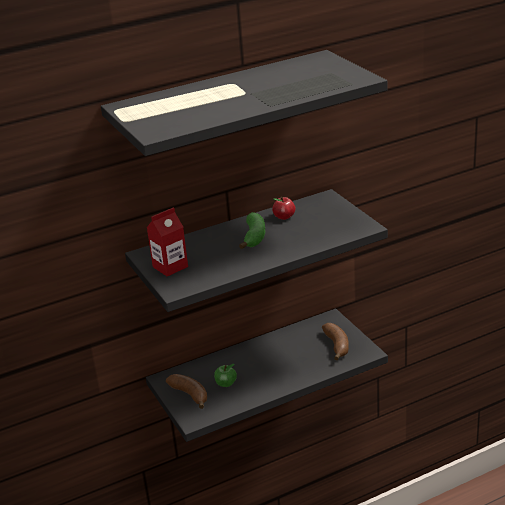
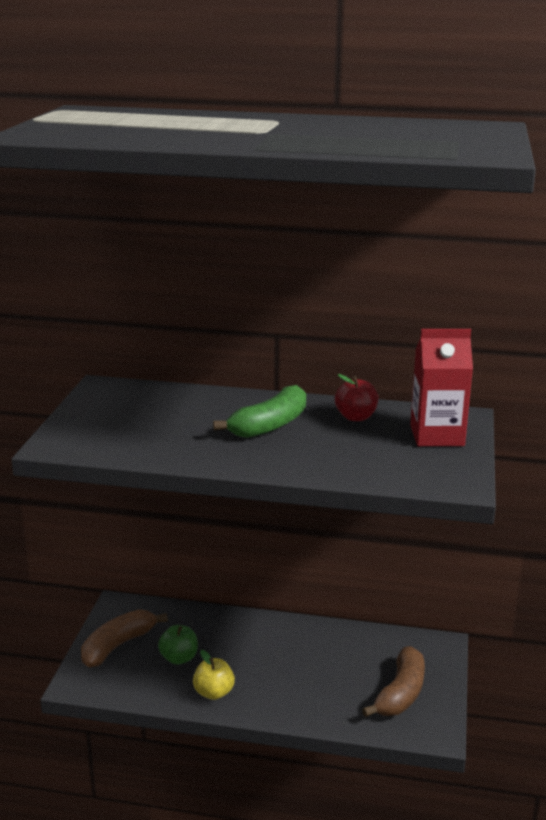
camera: 35 degrees right, 5 degrees down
(170, 267) = (99, 414): red carton -> red carton (437, 435)
(190, 394) = (118, 645): brown banana -> brown banana turned 135 degrees counterclockwise
(260, 388) = (214, 693): none -> yellow apple

